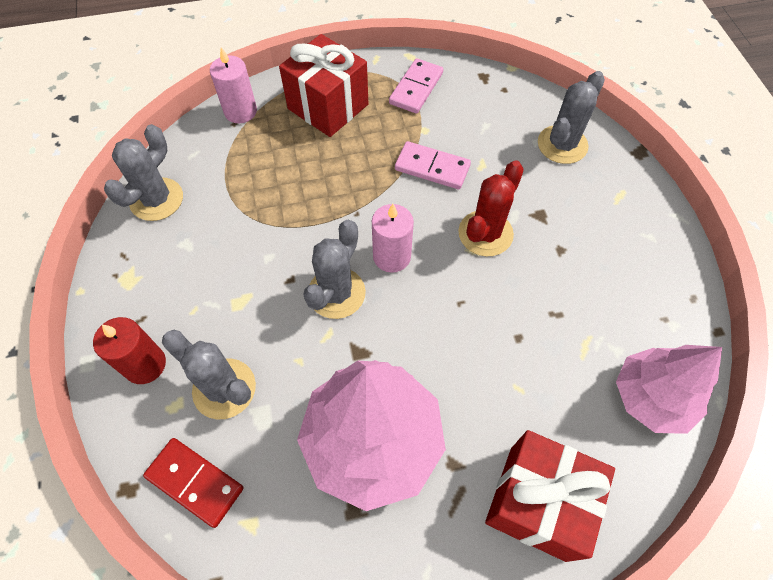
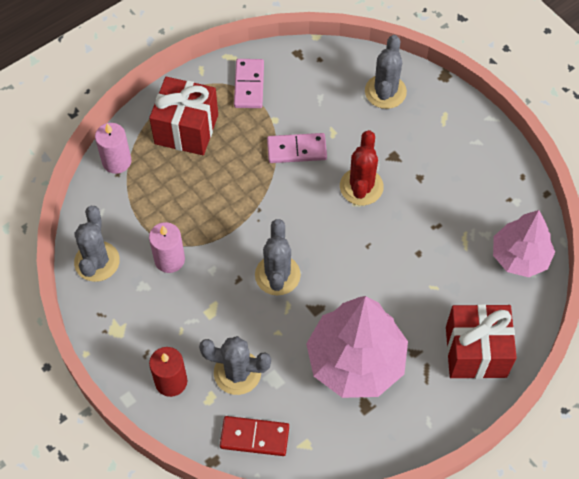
camera: 25 degrees left, 0 degrees up
(392, 256) = (302, 232): pink candle -> pink candle (169, 259)

